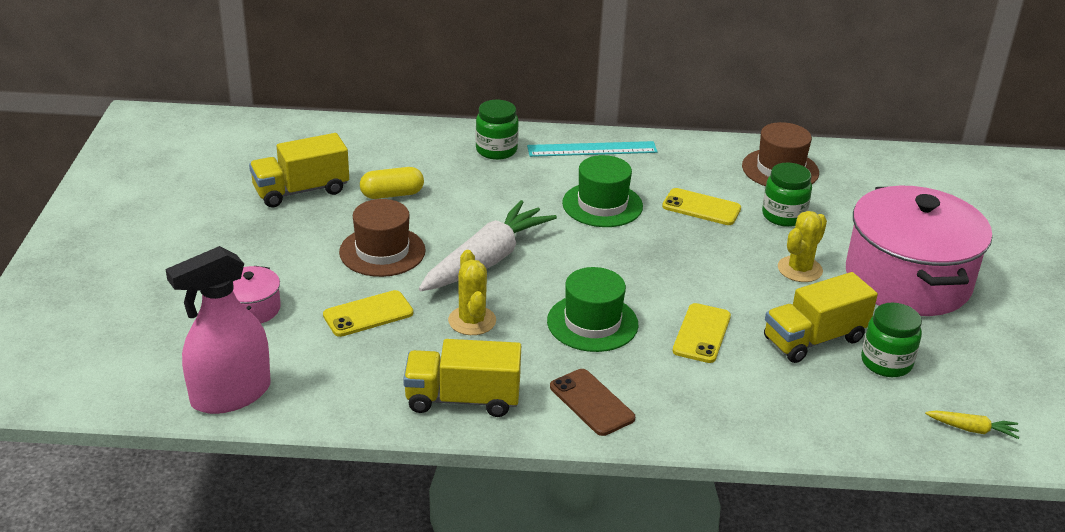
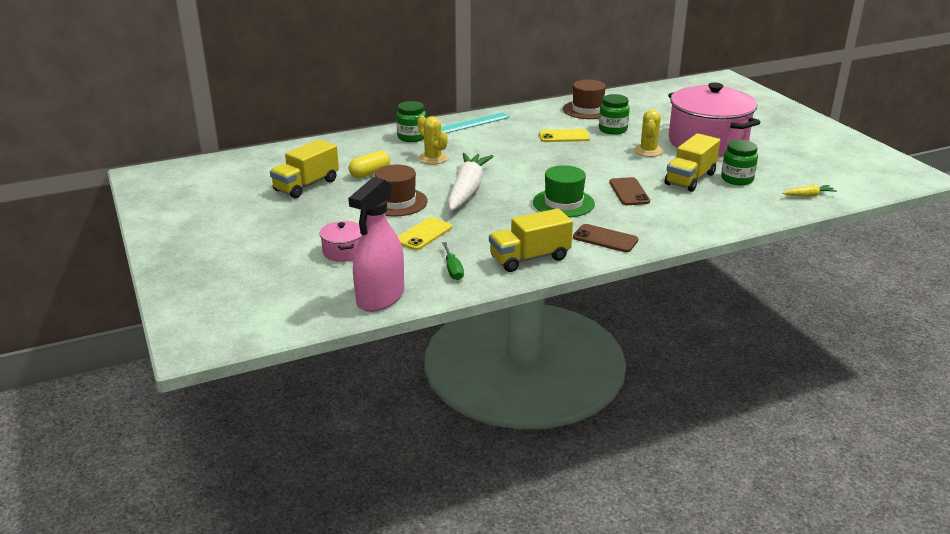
camera: 25 degrees left, 5 degrees down
(352, 382) = (452, 269): none -> green screwdriver
(472, 321) = (492, 220): yellow cactus -> yellow cactus (433, 158)
(602, 205) = (506, 148): green hat -> none
(701, 333) = (629, 192): yellow phone -> brown phone

